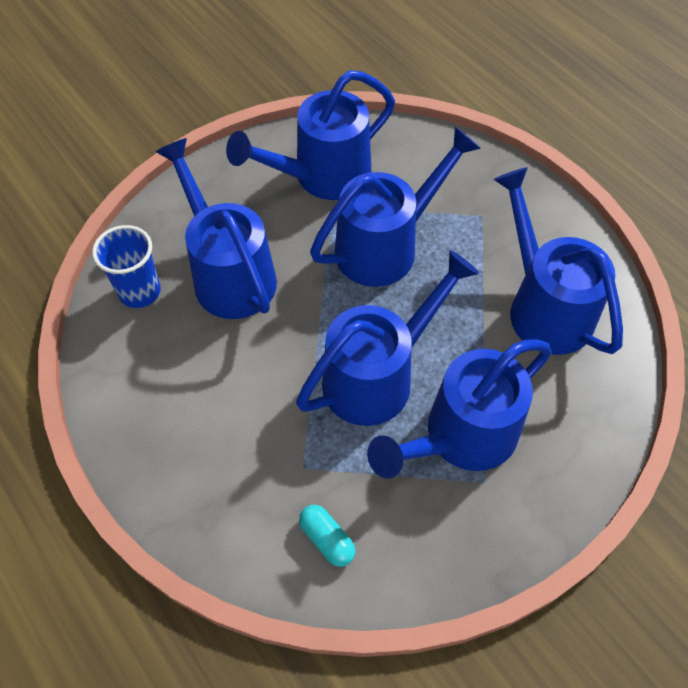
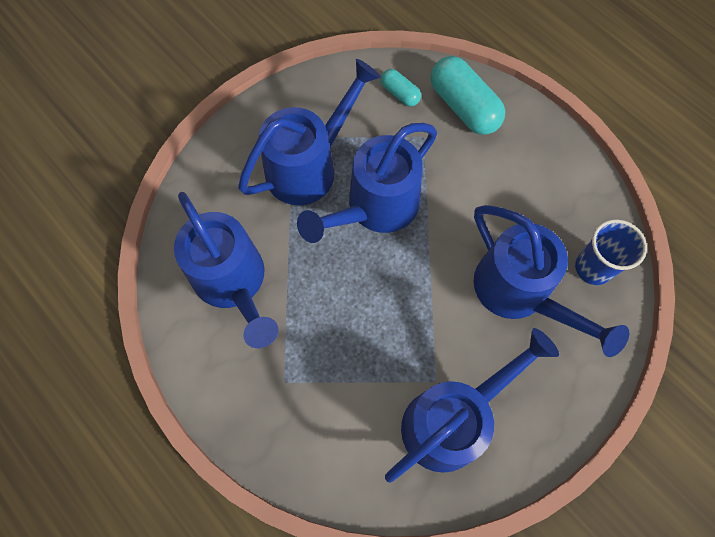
camera: 175 degrees right, 10 degrees up
(238, 509) = (463, 107): none -> turquoise capsule
(386, 246) = (377, 336): blue watering can -> none

